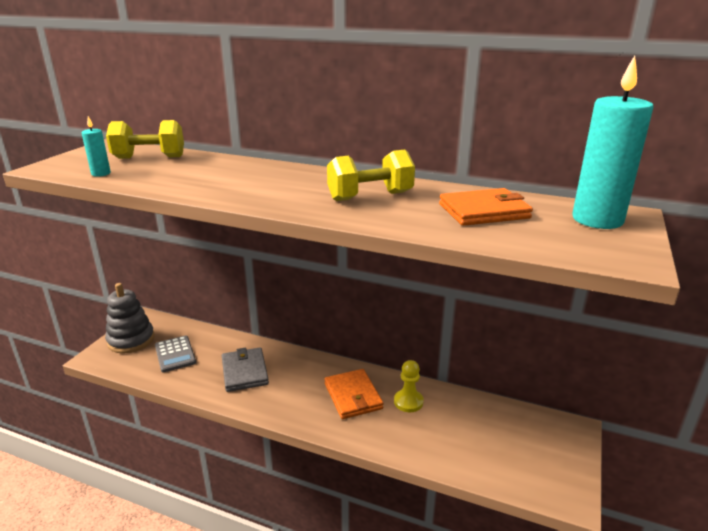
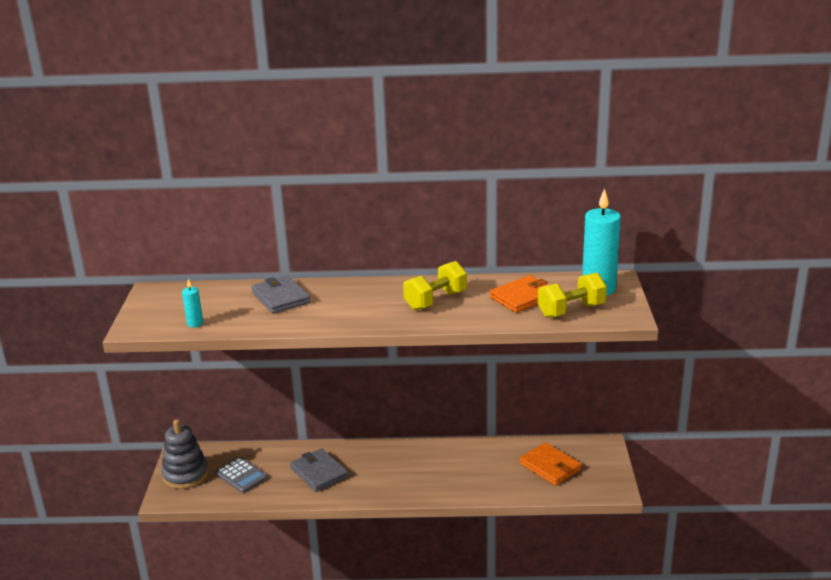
camera: 20 degrees left, 0 degrees up
(149, 157) = (213, 297): yellow dumbbell -> yellow dumbbell (571, 310)
(210, 167) = (280, 297): none -> grey wallet
(353, 396) = (426, 466): orange wallet -> orange wallet (550, 466)
(408, 402) = (473, 458): yellow pawn -> none

